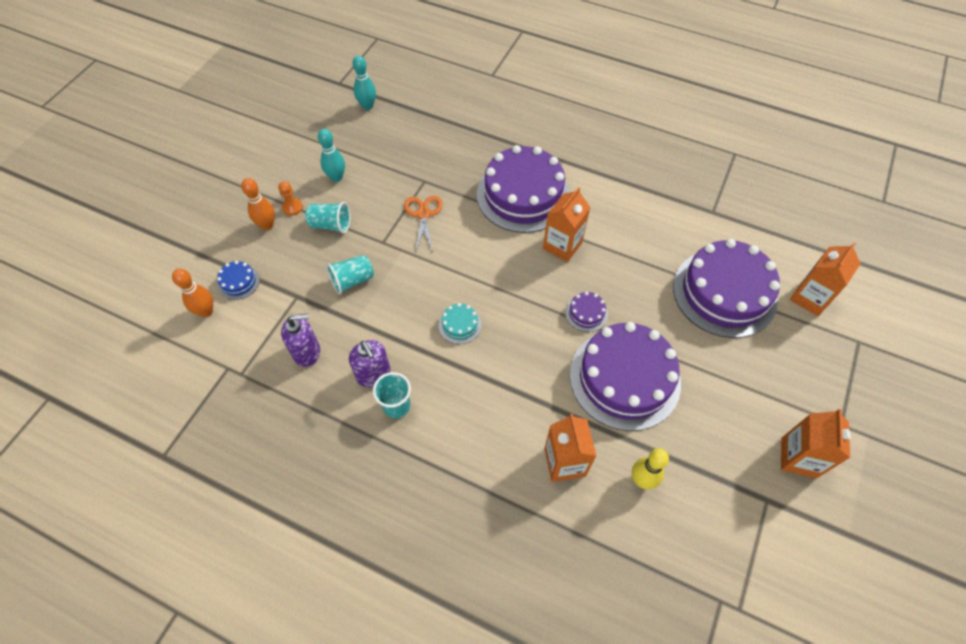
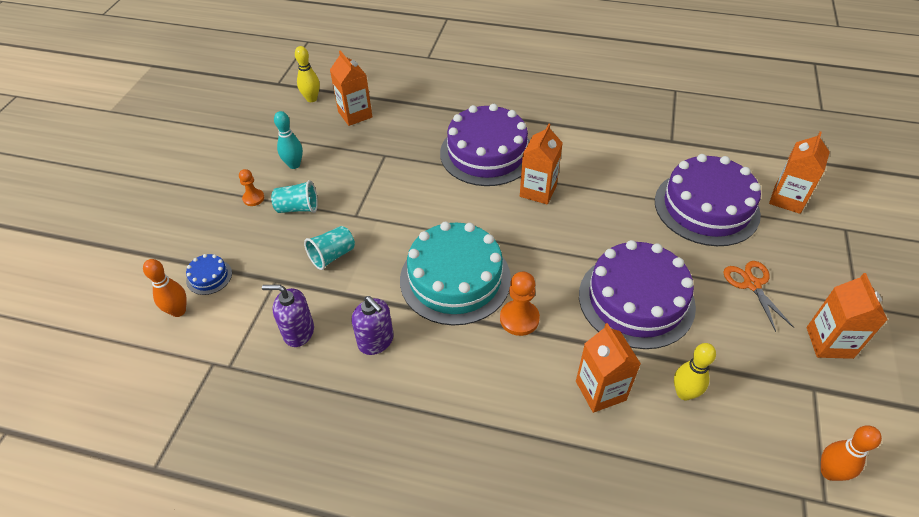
camera: 10 degrees left, 10 degrees down
(267, 225) = (230, 218): orange bowling pin -> orange bowling pin (829, 472)
(307, 352) = (298, 332): purple soap dispenser -> purple soap dispenser turned 150 degrees counterclockwise
(367, 106) = (311, 99): turquoise bowling pin -> yellow bowling pin
(396, 406) = (408, 368): turquoise cup -> none
(405, 131) = (355, 114): none -> orange carton
(423, 214) = (391, 184): orange scissors -> orange scissors (752, 284)
(460, 325) = (455, 279): turquoise cake -> turquoise cake, size x2.46
(509, 377) = (519, 319): none -> orange pawn
(586, 313) = (579, 247): purple cake -> none

